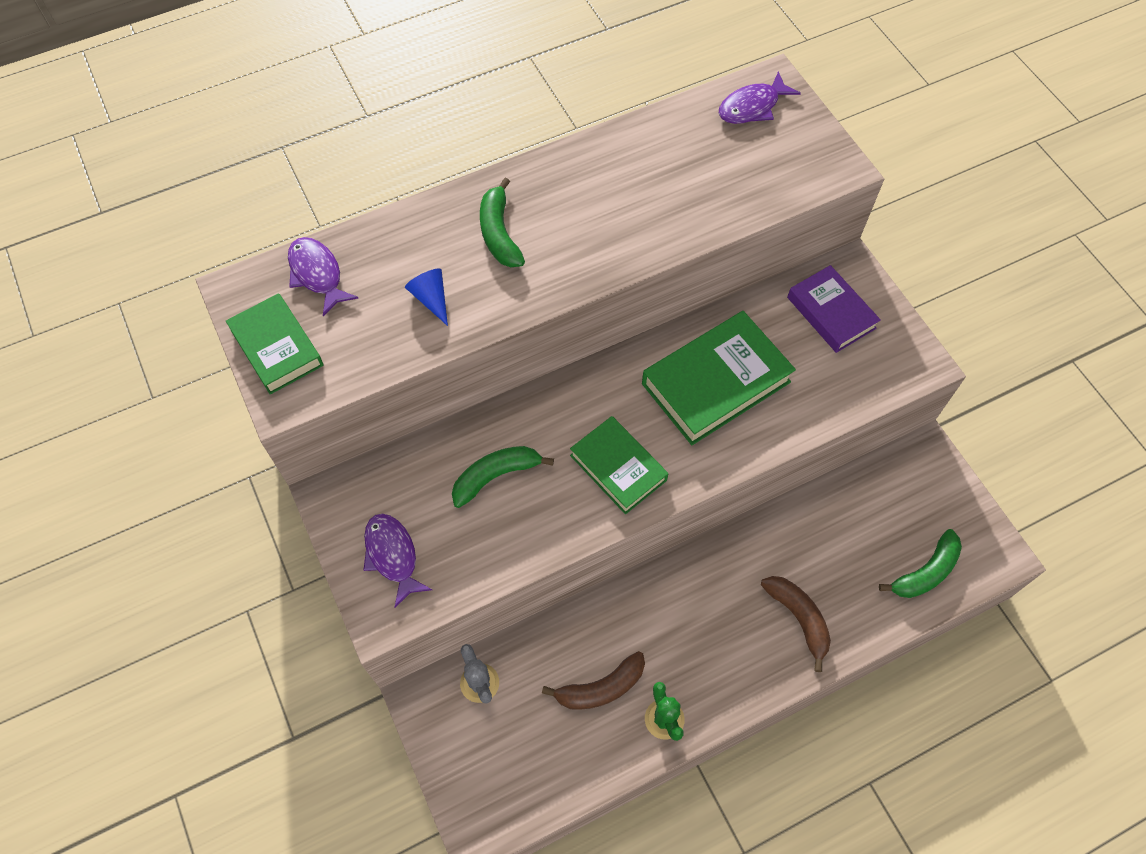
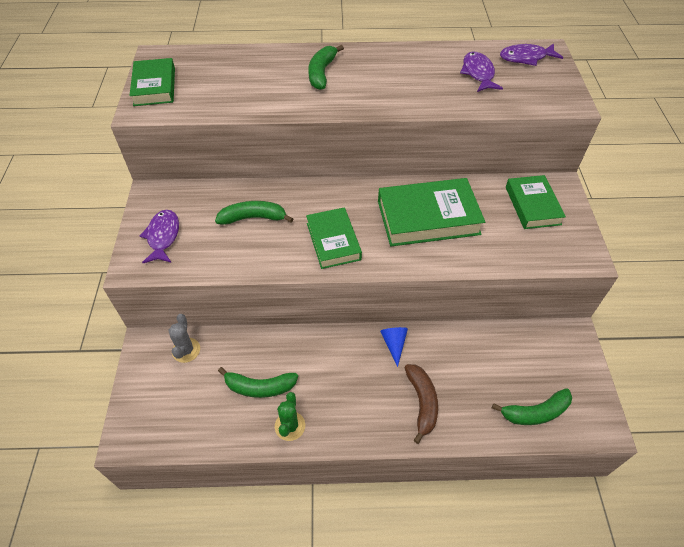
camera: 25 degrees right, 10 degrees down
(317, 274) = (203, 61): purple fish -> purple fish (478, 73)
(431, 299) = (258, 91): blue cone -> blue cone (394, 344)
(601, 688) = (259, 387): brown banana -> green banana
(831, 313) = (532, 205): purple book -> green book

